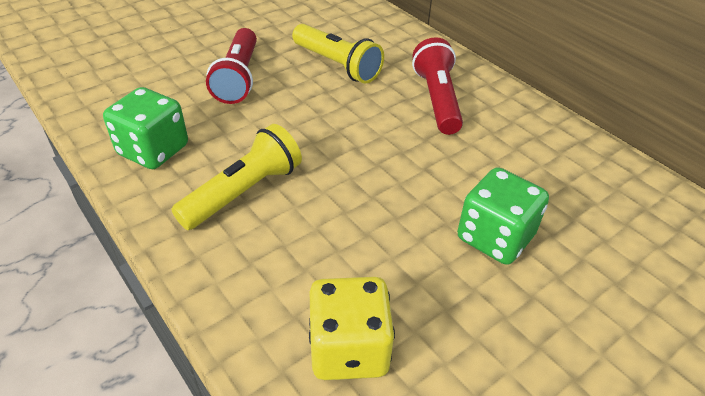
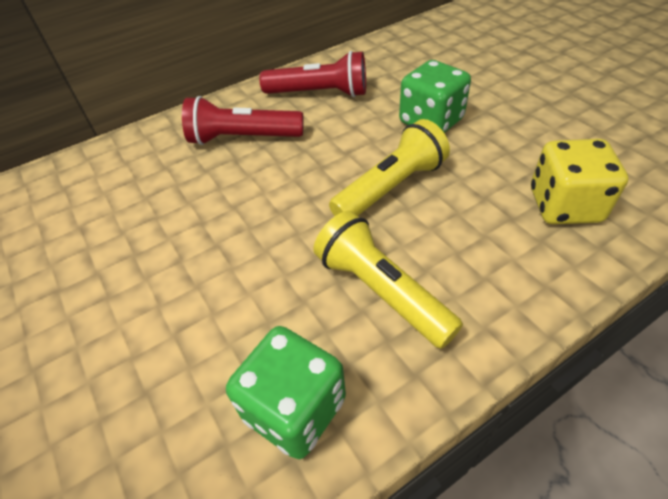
camera: 80 degrees left, 5 degrees up
(238, 78) = (142, 317): red flashlight -> red flashlight (319, 93)
(337, 65) = (151, 212): yellow flashlight -> yellow flashlight (391, 187)

